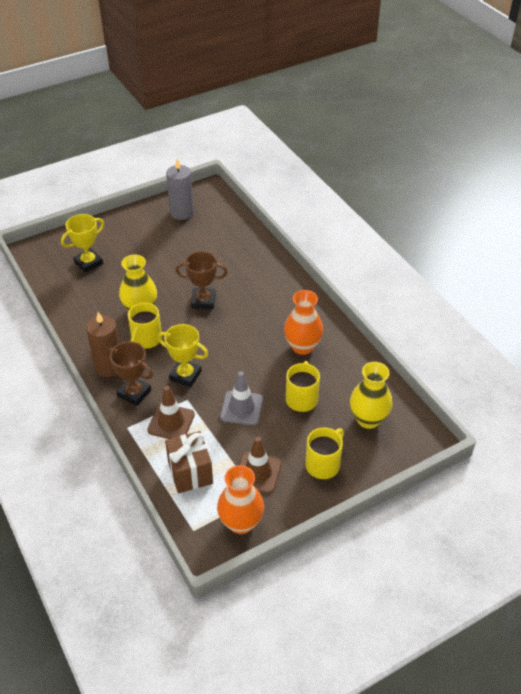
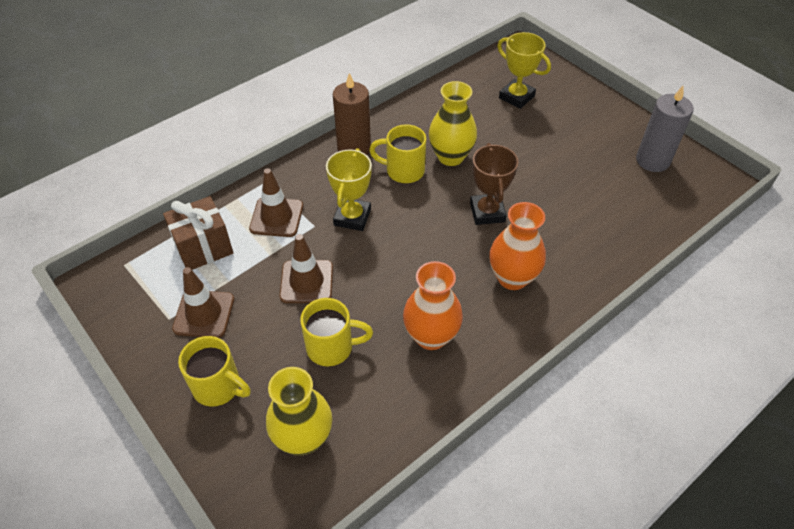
camera: 80 degrees right, 5 degrees up
(134, 393) = (317, 177): brown trophy -> none
(241, 408) = (306, 282): grey traffic cone -> brown traffic cone
(241, 522) = (130, 307): orange vase -> orange vase (512, 278)

